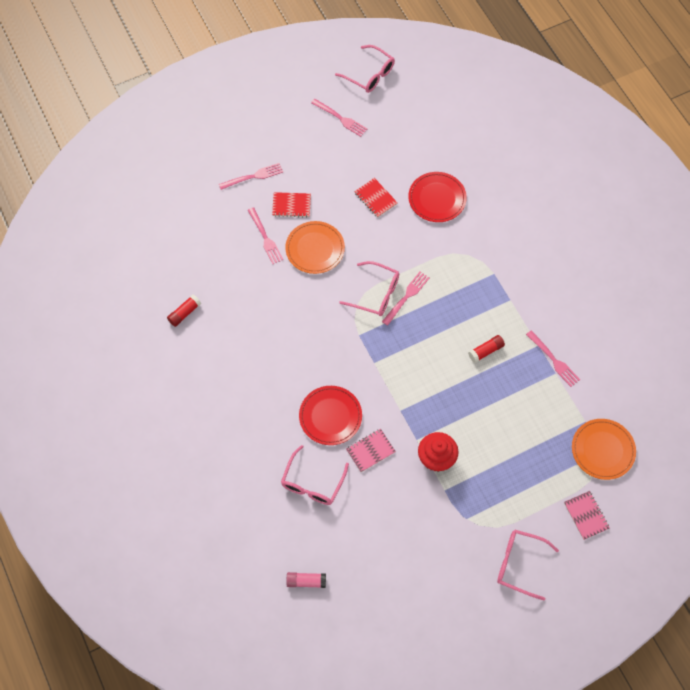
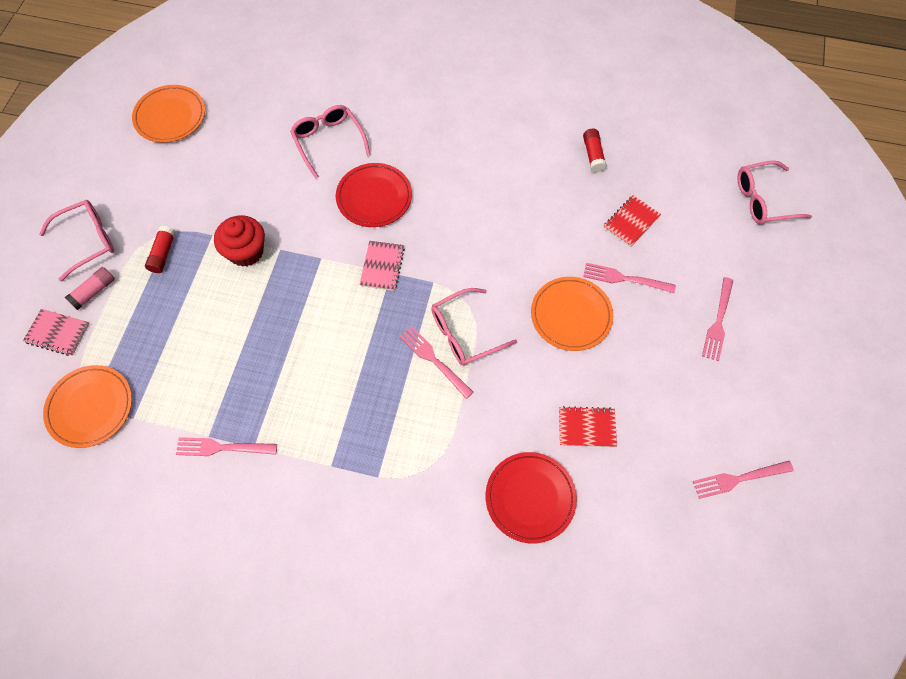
camera: 130 degrees right, 0 degrees up
(291, 205) = (647, 332): red notebook -> red notebook (631, 222)
(306, 581) = (254, 82): pink glue stick -> pink glue stick (94, 292)
(369, 74) = (790, 573): pink glasses -> pink glasses (763, 200)
(370, 451) = (309, 204): pink notebook -> pink notebook (382, 266)
(385, 612) = (170, 116): none -> orange plate
(406, 297) = (434, 360): pink fork -> pink fork turned 150 degrees clockwise
(486, 351) = (300, 387): red glue stick -> red glue stick (163, 254)

